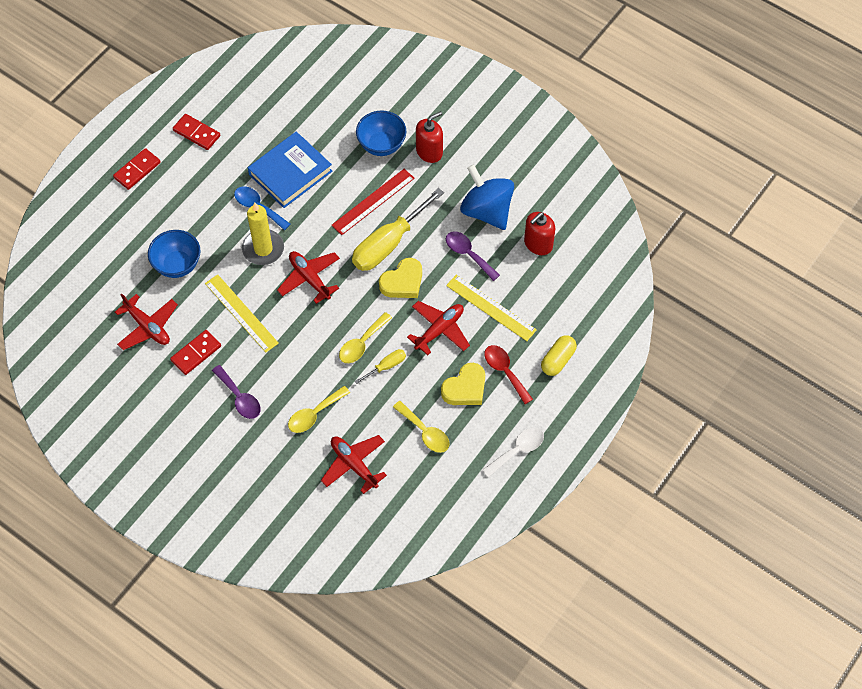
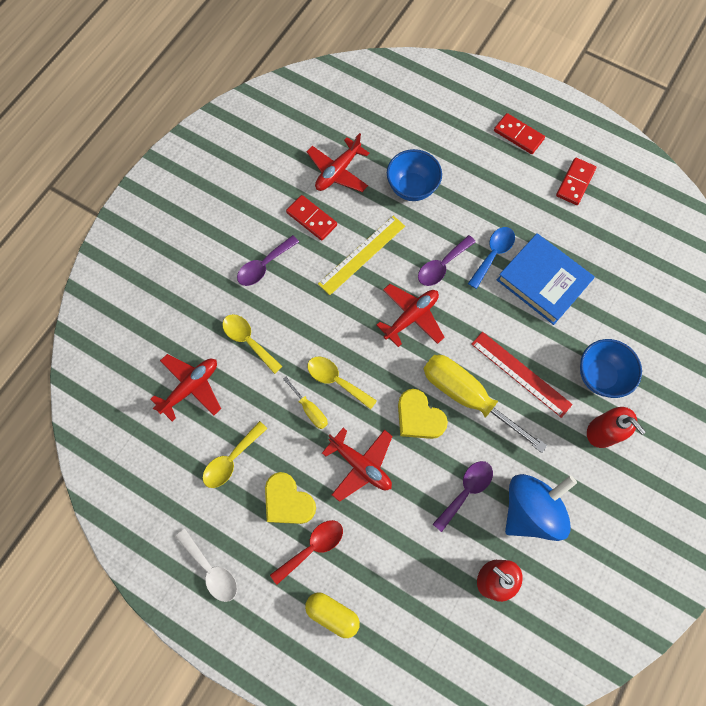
camera: 85 degrees right, 10 degrees up
(263, 249) = (442, 266): yellow candle -> purple spoon
(491, 308) = (396, 524): yellow ruler -> none

